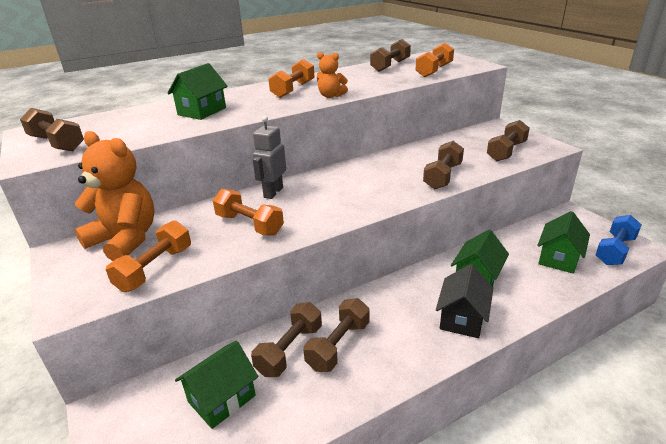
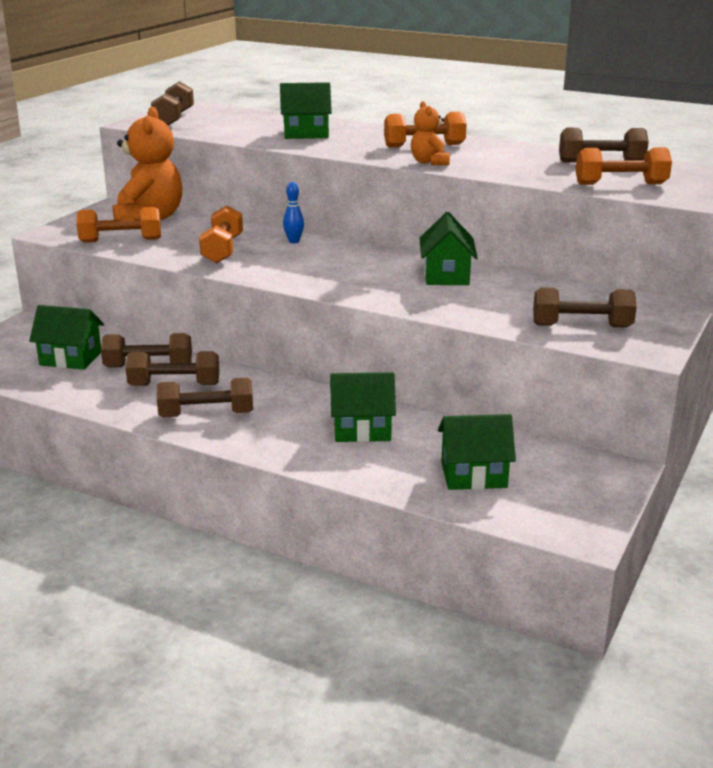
camera: 55 degrees right, 5 degrees down
(273, 192) = (294, 241): grey robot -> blue bowling pin
(397, 163) = (446, 276): none -> green house
(443, 176) = (444, 304): brown dumbbell -> brown dumbbell (206, 415)
(462, 318) = (276, 435): black house -> none
(614, 250) = (551, 515): blue dumbbell -> none

